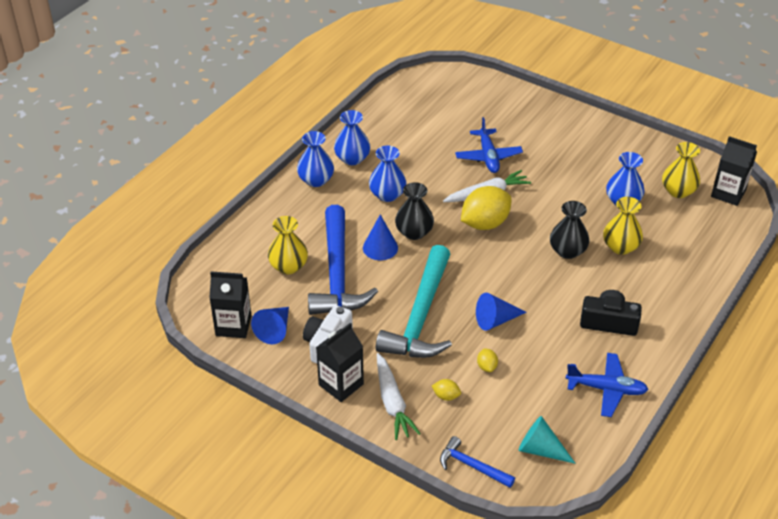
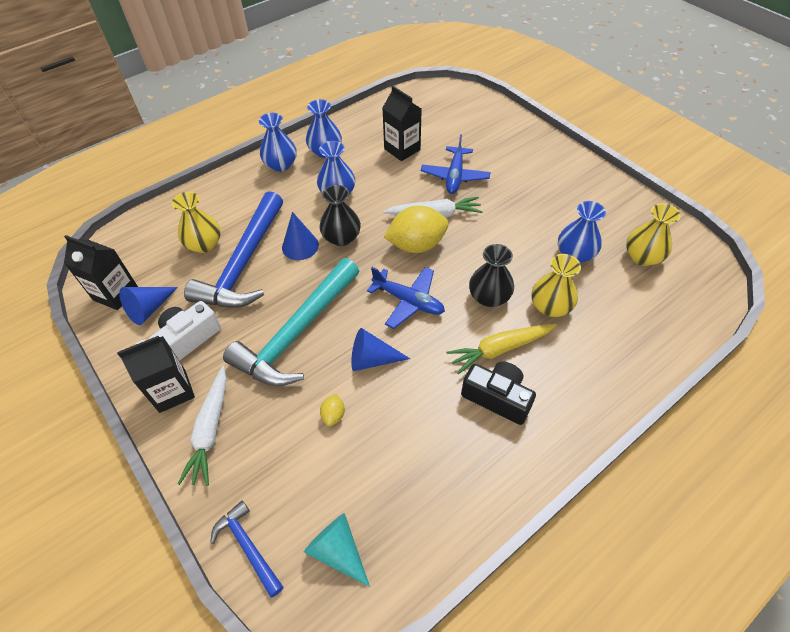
camera: 20 degrees right, 10 degrees up
(446, 396) = (270, 440): yellow lemon -> none
(595, 288) = (500, 349): none -> yellow carrot
(606, 389) = (455, 488): blue plane -> blue plane (408, 301)
(728, 193) = (700, 273): black carton -> black carton (402, 149)

